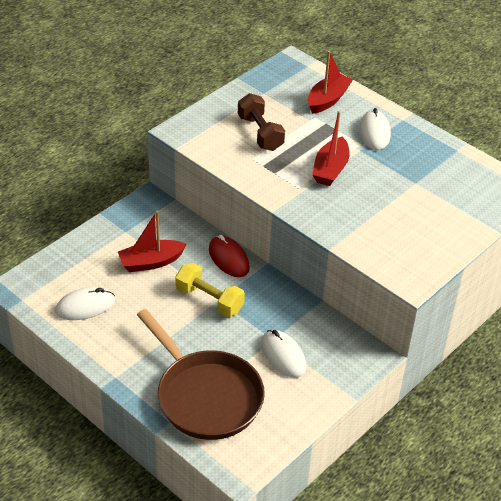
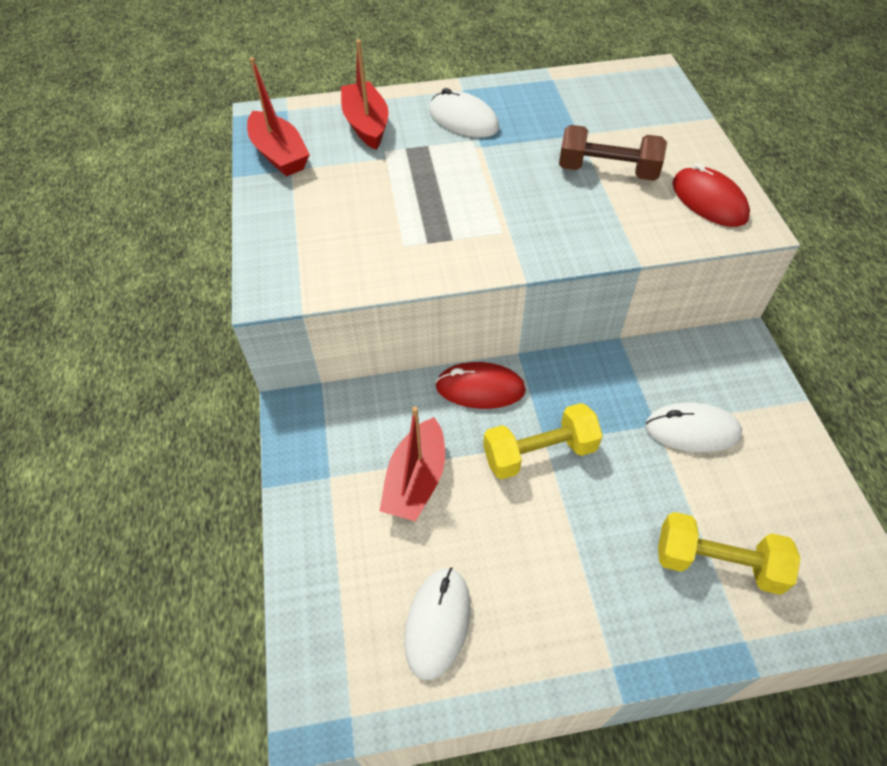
camera: 50 degrees left, 10 degrees up
(205, 396) = (717, 563): brown pan -> yellow dumbbell
(260, 133) = (363, 212): brown dumbbell -> brown dumbbell (607, 171)
(330, 169) = (493, 187): red boat -> red boat (279, 154)
(413, 257) = (708, 201): none -> red mouse

